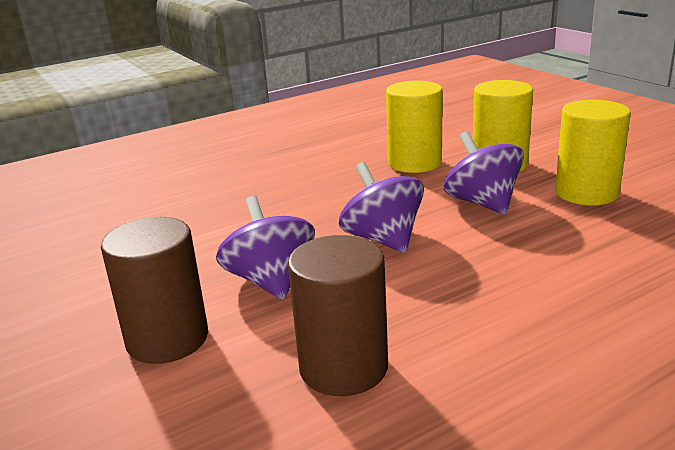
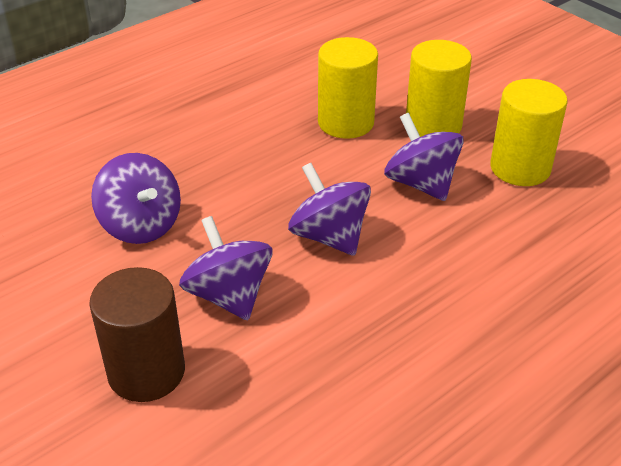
camera: 10 degrees left, 15 degrees up
(203, 229) = (141, 225): none -> purple spinning top
(343, 367) = (318, 397): brown cylinder -> none

